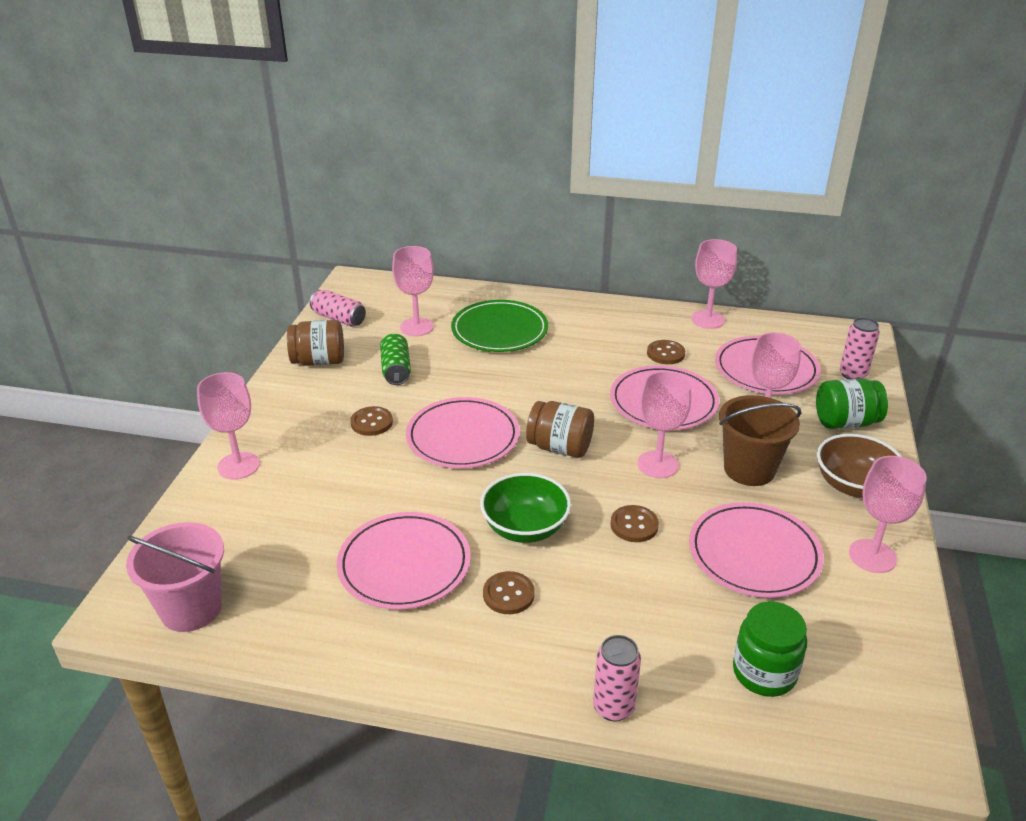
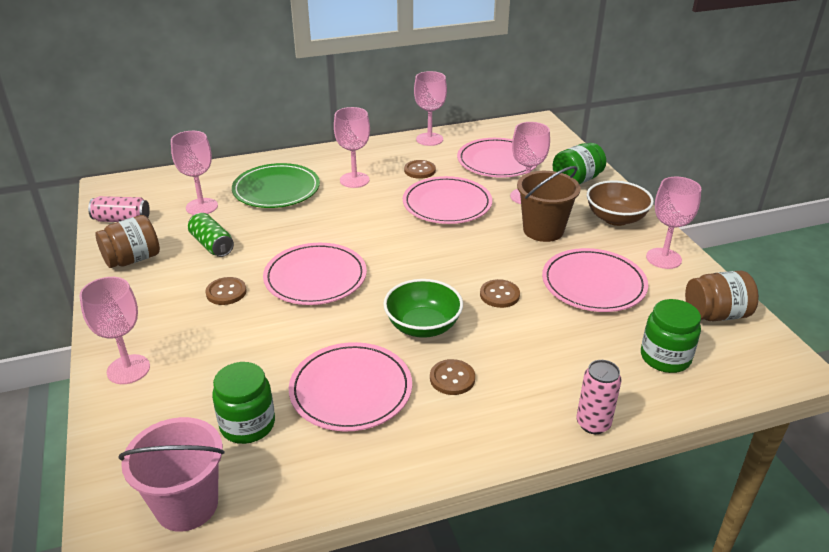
camera: 30 degrees left, 0 degrees up
(291, 558) = (247, 425): none -> green jar
(560, 447) = (399, 260): brown jar -> brown jar (715, 314)
(658, 464) = (480, 248): pink goblet -> pink goblet (354, 180)
(853, 374) = (555, 148): pink can -> none

